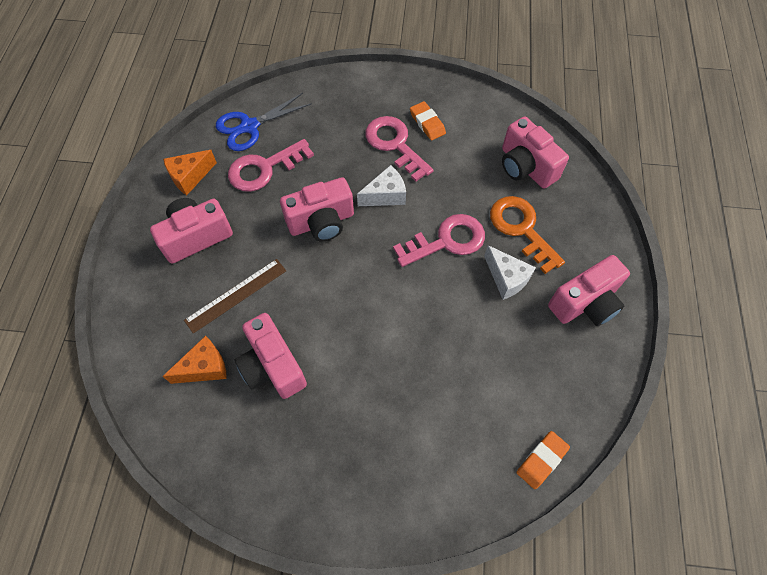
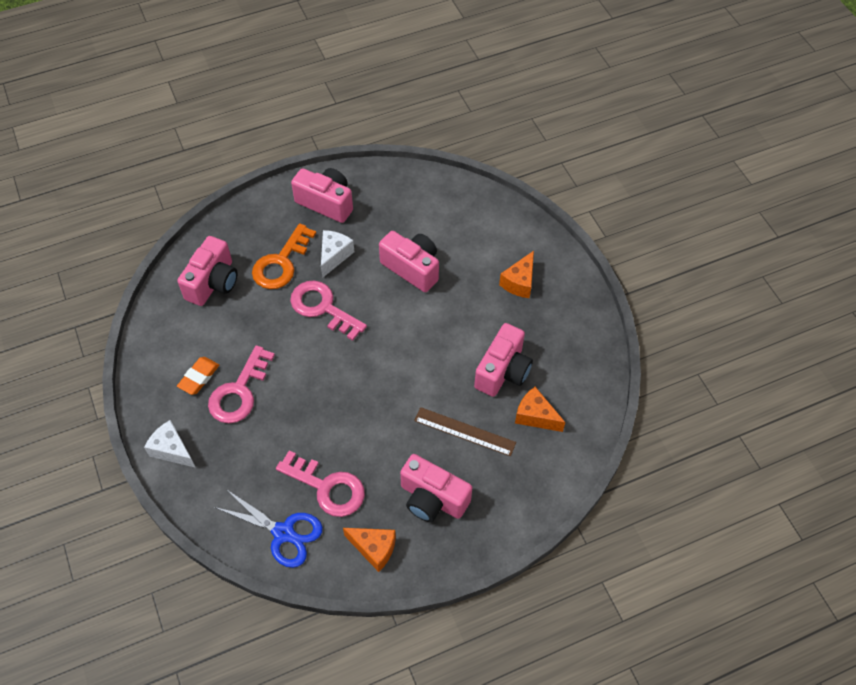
camera: 120 degrees left, 5 degrees down
(321, 222) = (358, 407): pink camera -> pink camera (412, 268)
(368, 451) = (519, 282): none -> orange cheese
(385, 195) = (301, 372): white cheese -> white cheese (172, 450)
(541, 460) = (459, 190): orange eraser -> none

